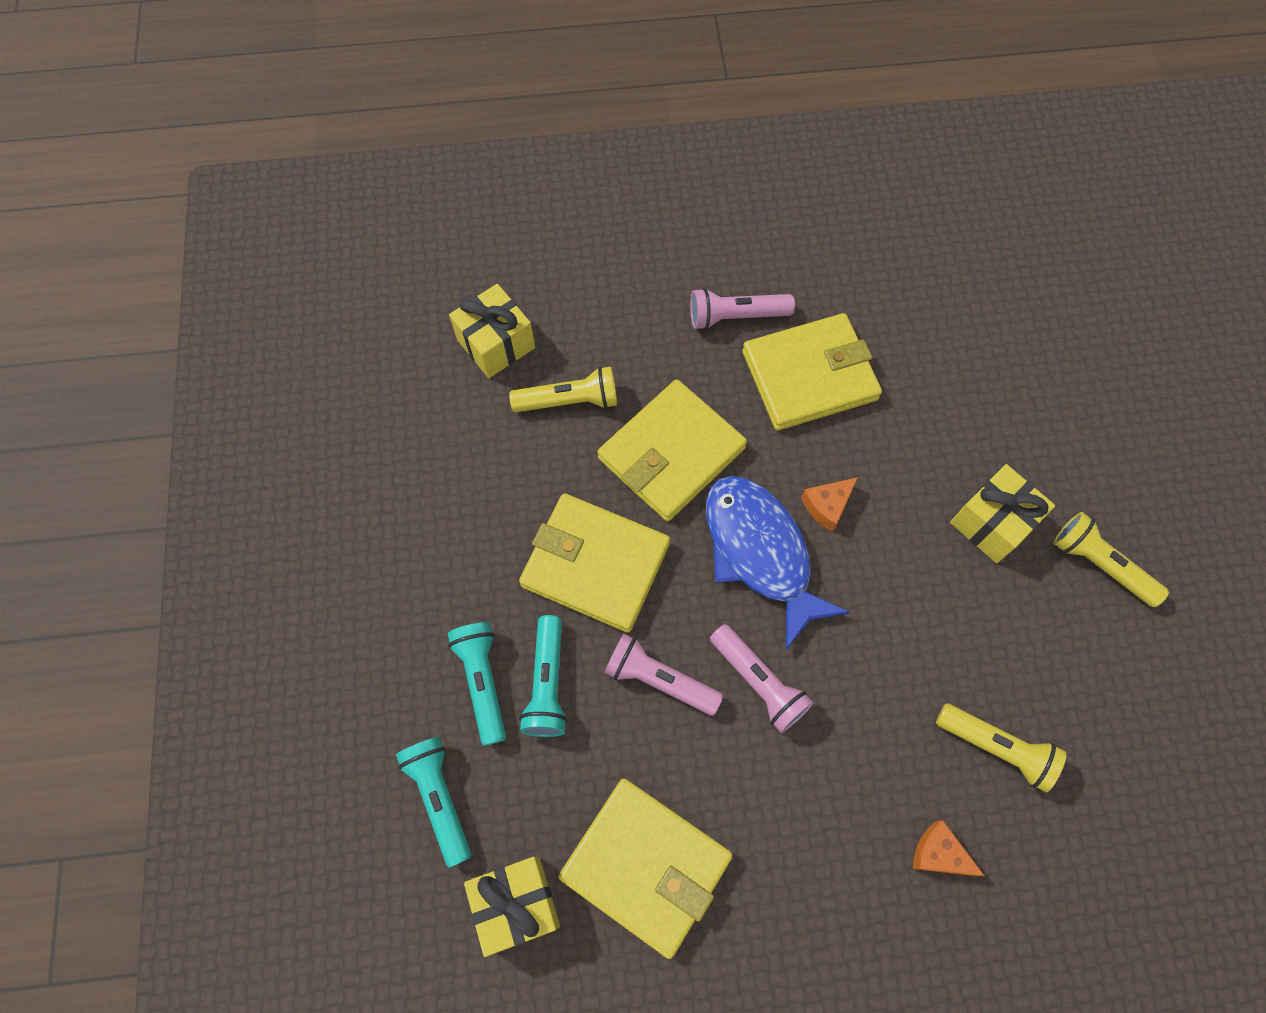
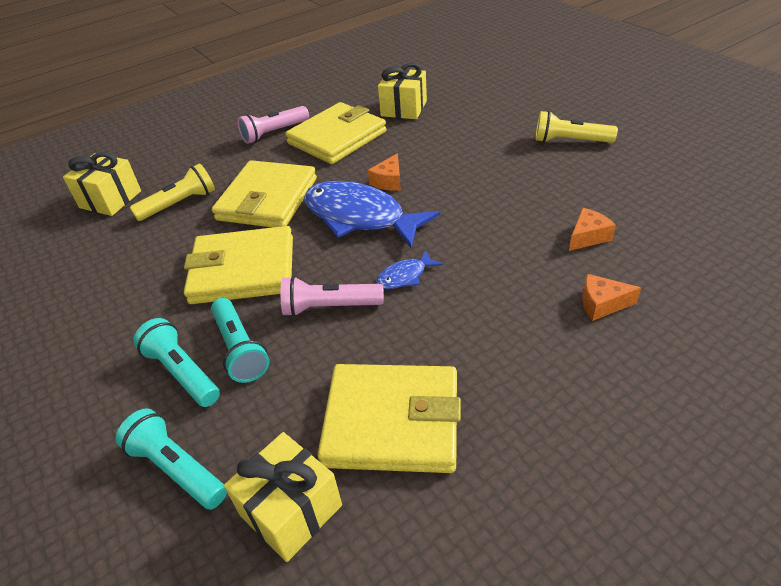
camera: 25 degrees left, 25 degrees down
(758, 682) = (405, 276): pink flashlight -> blue fish
(992, 523) = (494, 150): yellow gift -> yellow gift (403, 108)
(996, 747) = (587, 237): yellow flashlight -> orange cheese

